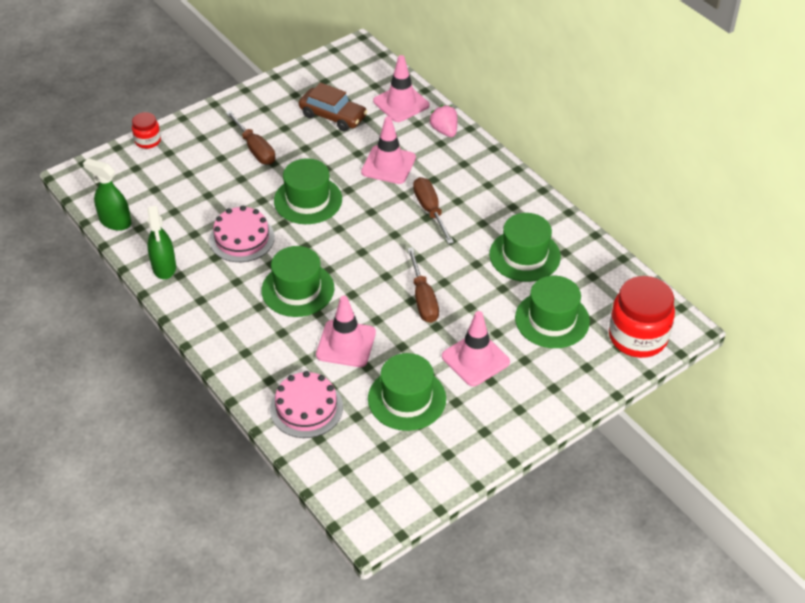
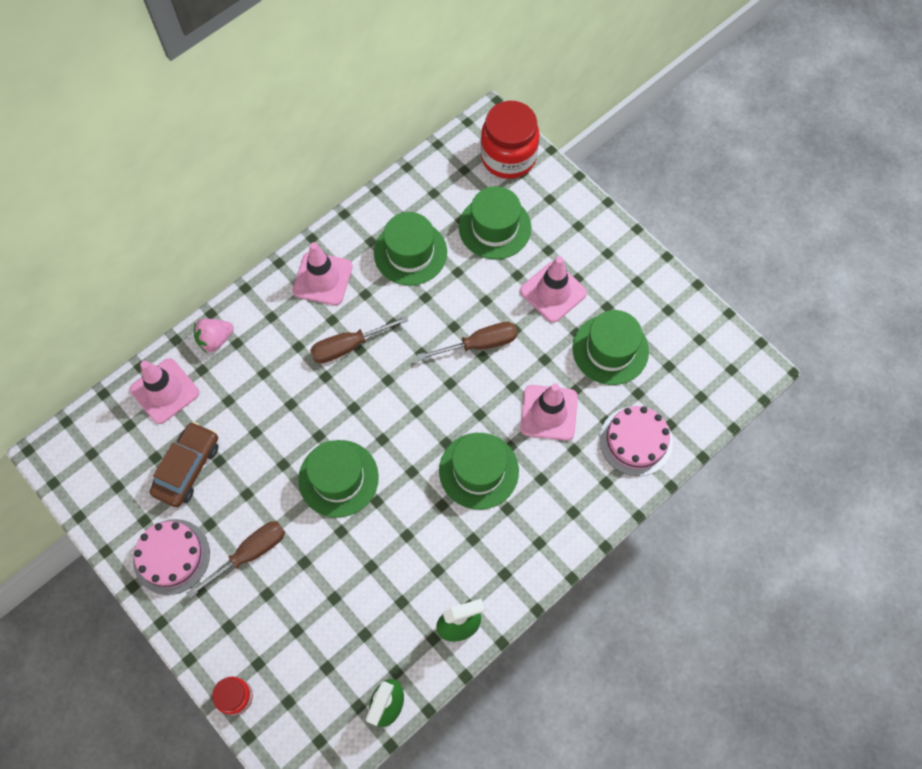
camera: 95 degrees left, 20 degrees up
(242, 238) = (405, 544): pink cake -> pink cake (171, 556)
(388, 165) = (275, 396): pink traffic cone -> pink traffic cone (322, 279)

